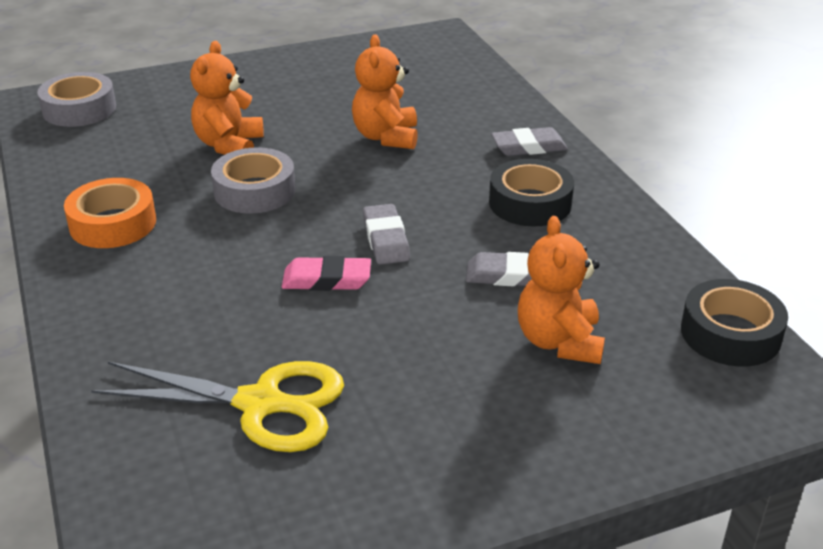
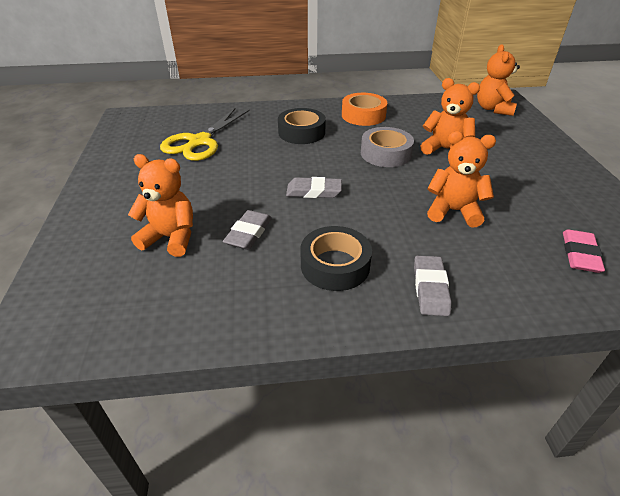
camera: 105 degrees right, 5 degrees up
(79, 109) = (493, 109): grey tape -> orange teddy bear
(327, 279) = (283, 167): pink eraser -> pink eraser (580, 254)
(730, 334) = (111, 327): black tape -> black tape (301, 132)

